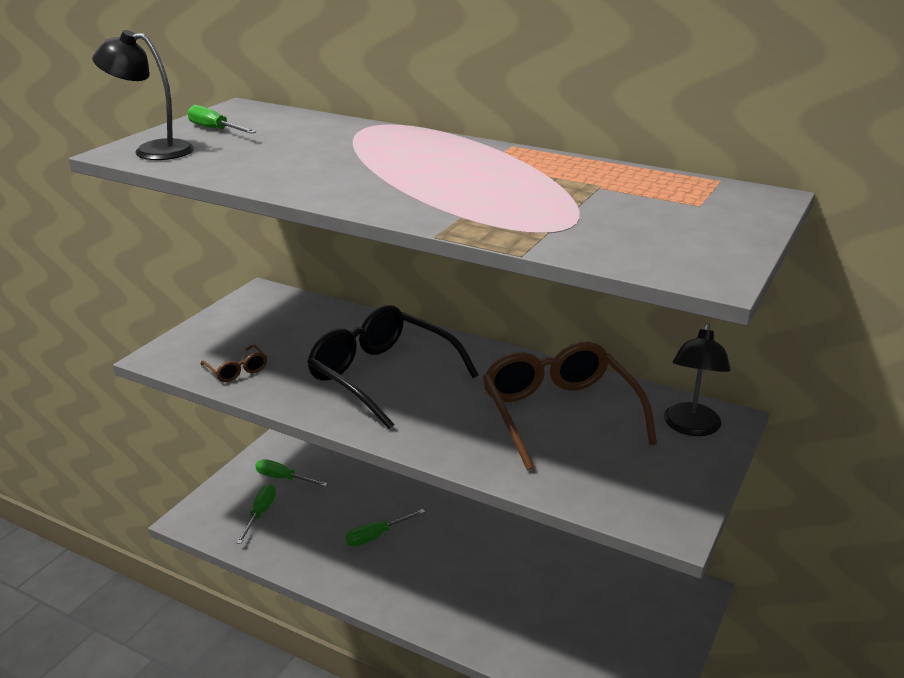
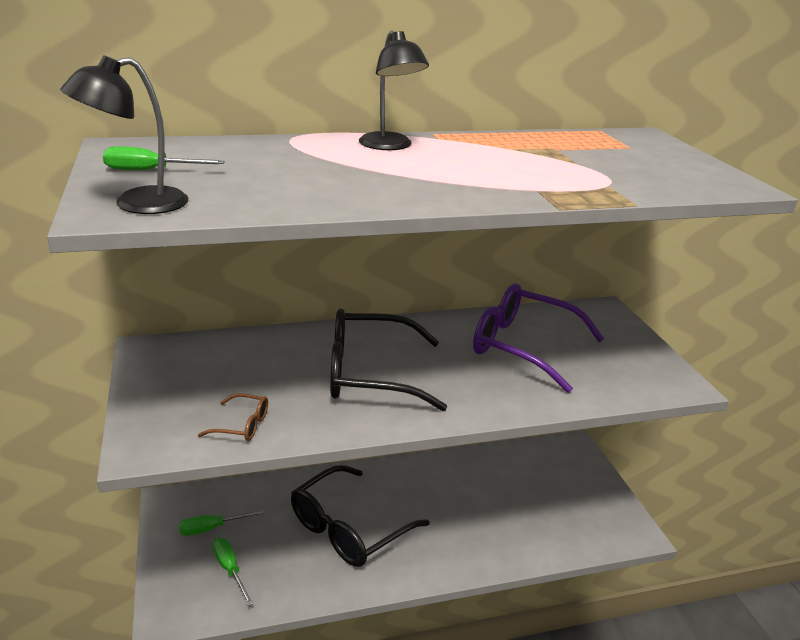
camera: 45 degrees left, 0 degrees up
(376, 536) = (348, 528): green screwdriver -> black glasses
(559, 414) = (523, 346): brown glasses -> purple glasses
(691, 427) = (599, 322): black lamp -> black lamp (390, 146)

